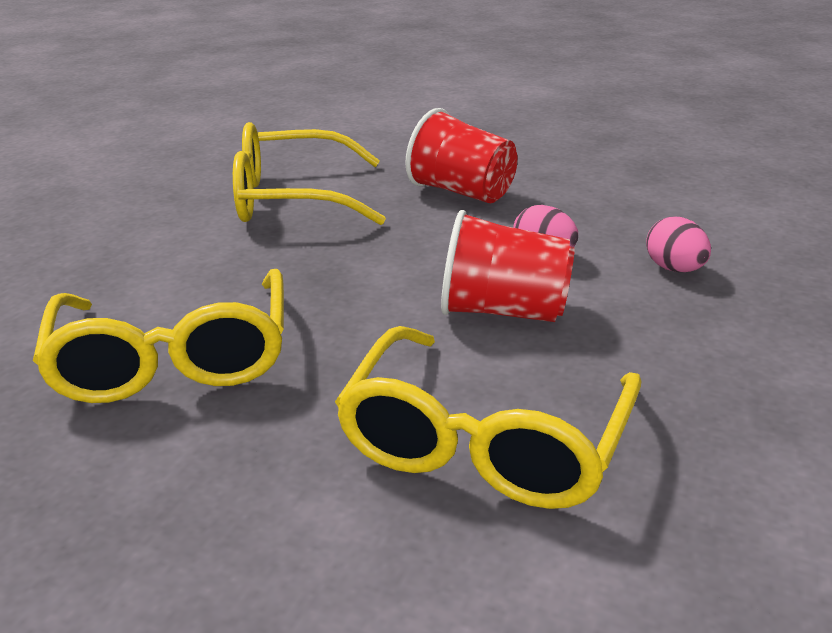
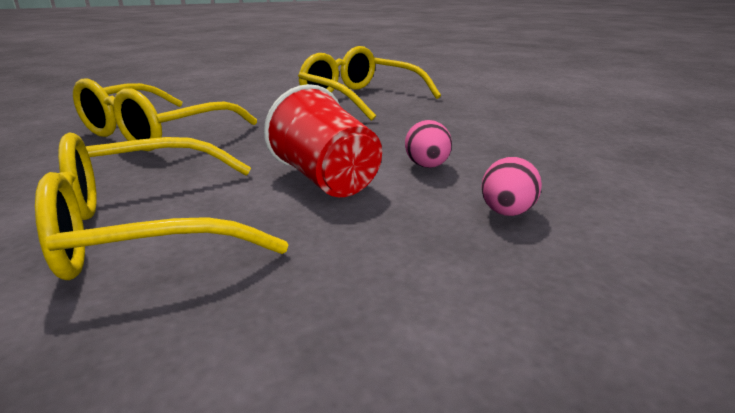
camera: 45 degrees right, 5 degrees down
(462, 192) = (458, 122): red cup -> none

